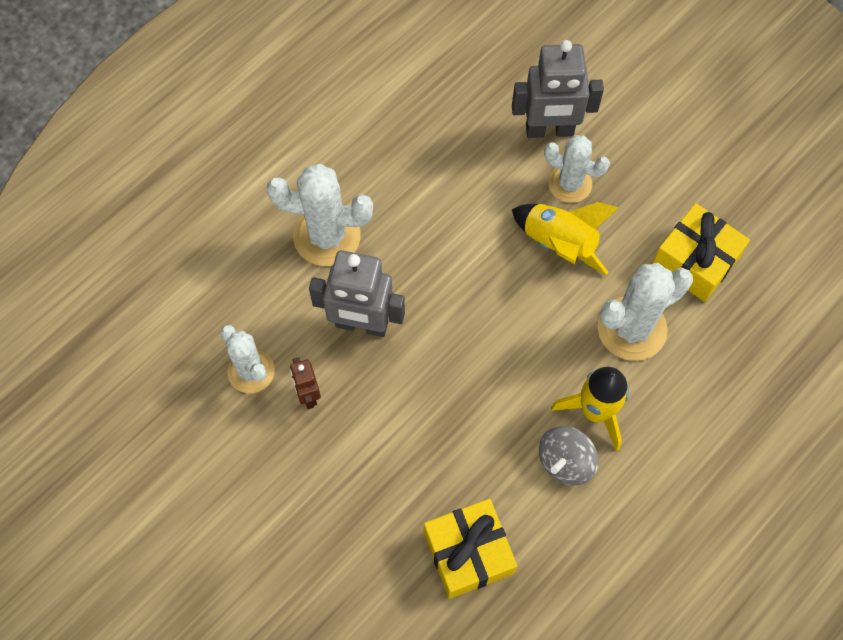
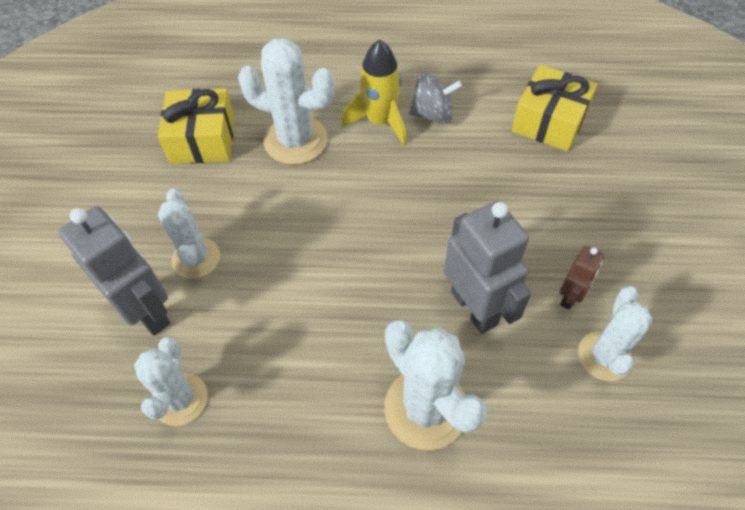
camera: 130 degrees left, 10 degrees down
(464, 112) = (180, 399): none -> white cactus
(559, 244) = (263, 227): yellow rocket -> none

